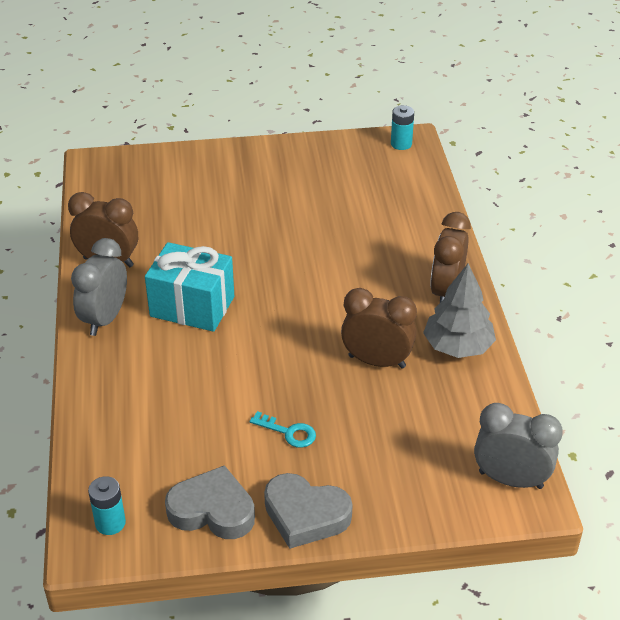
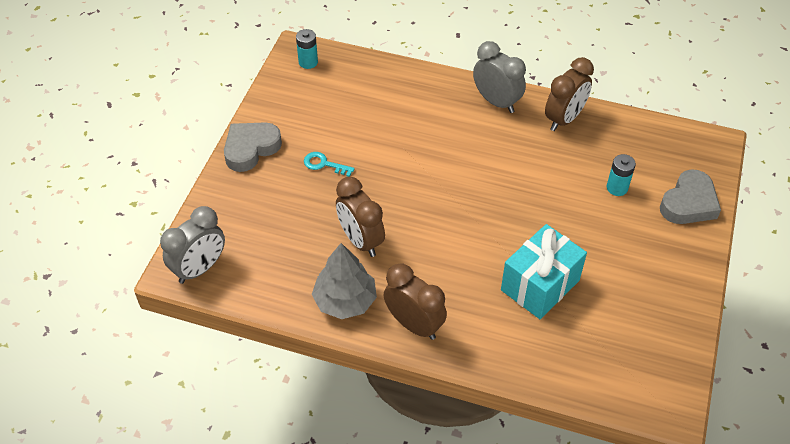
camera: 115 degrees right, 10 degrees up
(192, 306) = (485, 152): turquoise gift -> turquoise gift (540, 285)
(212, 510) = (286, 107): grey heart -> grey heart (689, 203)
(288, 432) = (324, 164): turquoise key -> turquoise key turned 60 degrees clockwise
(377, 361) = (360, 240): brown clock -> brown clock turned 105 degrees clockwise
(401, 144) = (665, 395): turquoise battery -> turquoise battery (617, 188)

